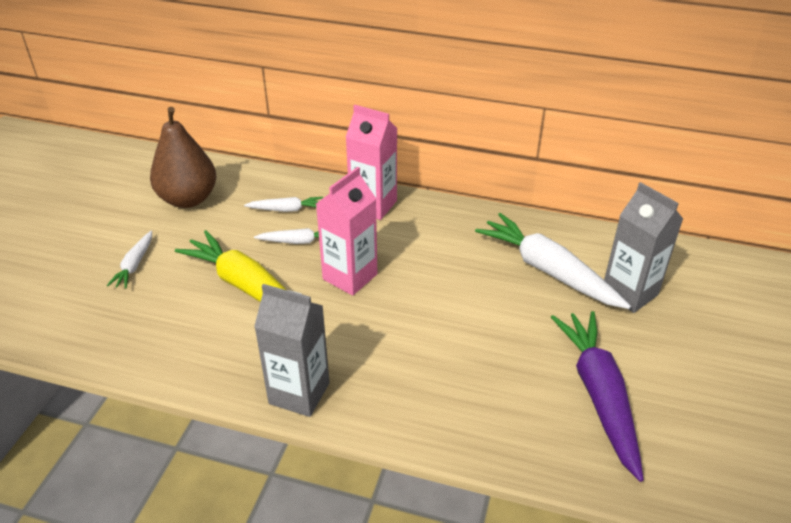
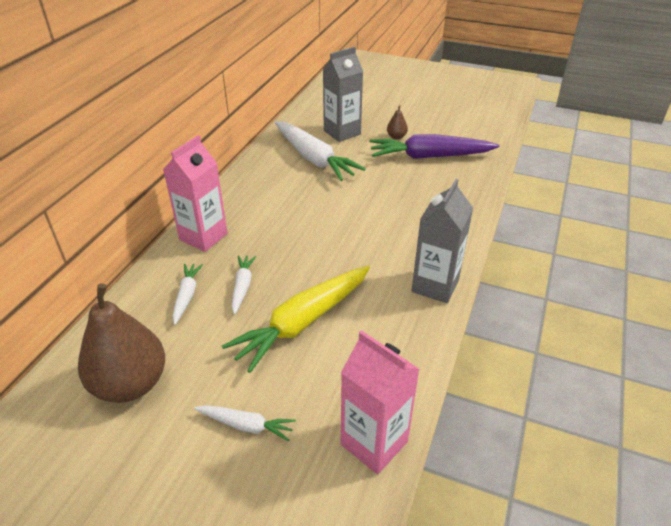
camera: 85 degrees left, 0 degrees up
(350, 277) = (301, 254): pink carton -> pink carton (374, 443)
(548, 270) = (314, 158): white carrot -> white carrot turned 90 degrees counterclockwise
(643, 354) = (396, 137): none -> brown pear

